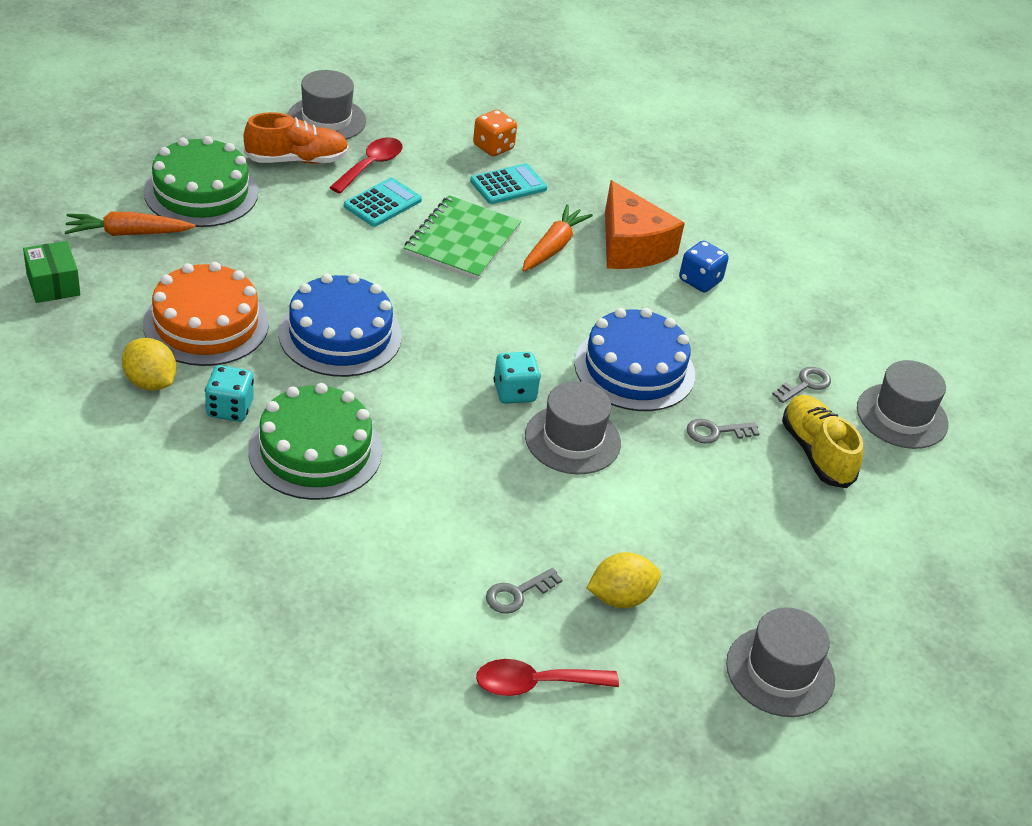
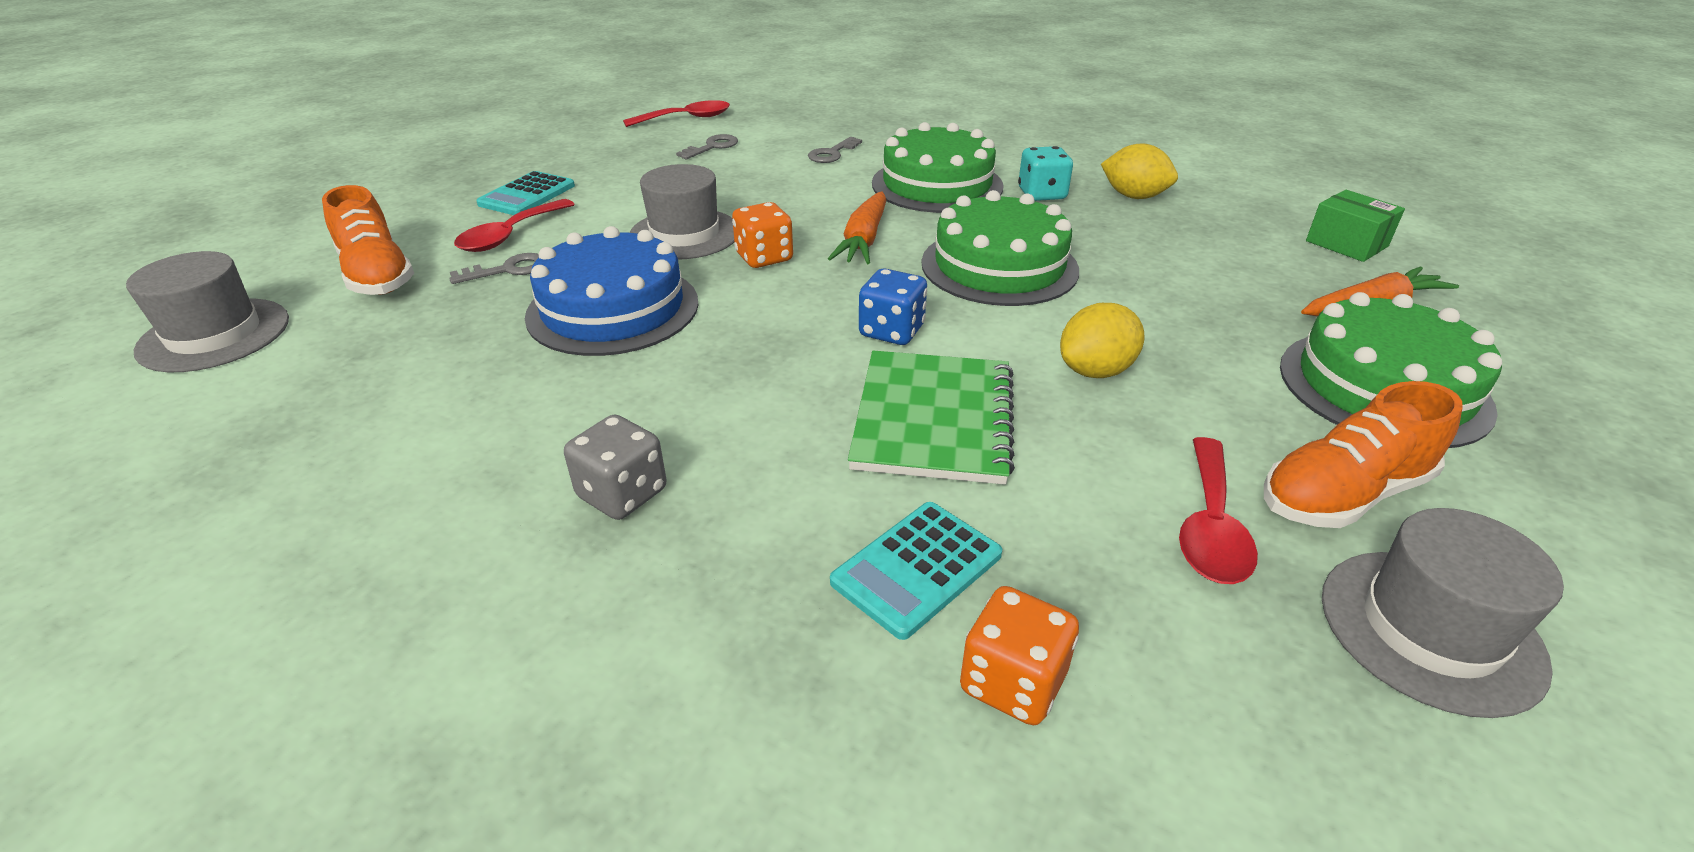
camera: 170 degrees right, 5 degrees down
(206, 324) = (1149, 245): orange cake -> none
(340, 335) = (999, 266): blue cake -> green cake
(382, 203) = (1112, 450): turquoise calculator -> turquoise calculator (527, 195)
(514, 392) = (764, 257): turquoise dice -> orange dice
(553, 247) = (773, 451): orange carrot -> orange carrot (864, 240)
(620, 597) = (624, 157): yellow lemon -> yellow lemon (1095, 371)
(631, 246) = (622, 494): orange cheese -> grey dice
(700, 280) = (487, 459): blue dice -> blue dice (891, 331)
(722, 479) = (510, 235): none -> red spoon
(780, 671) = (487, 146): grey hat -> none
(805, 384) = (352, 342): grey key -> grey key (832, 153)
(816, 453) = (377, 275): yellow shoe -> orange shoe

